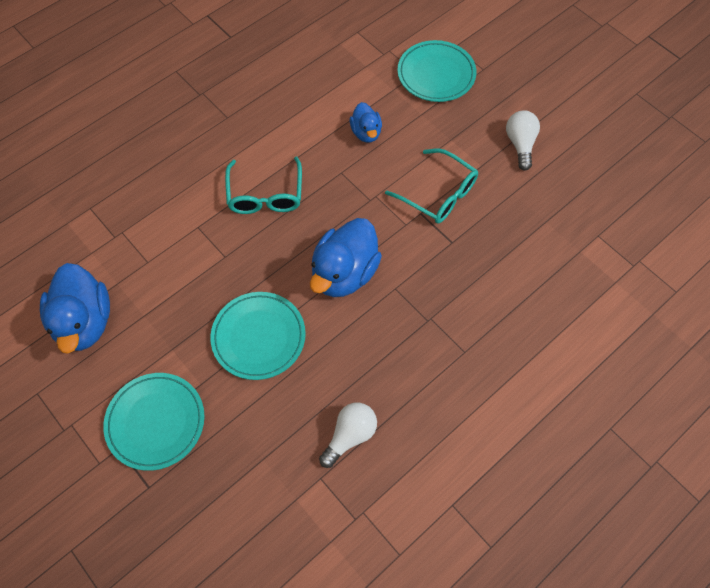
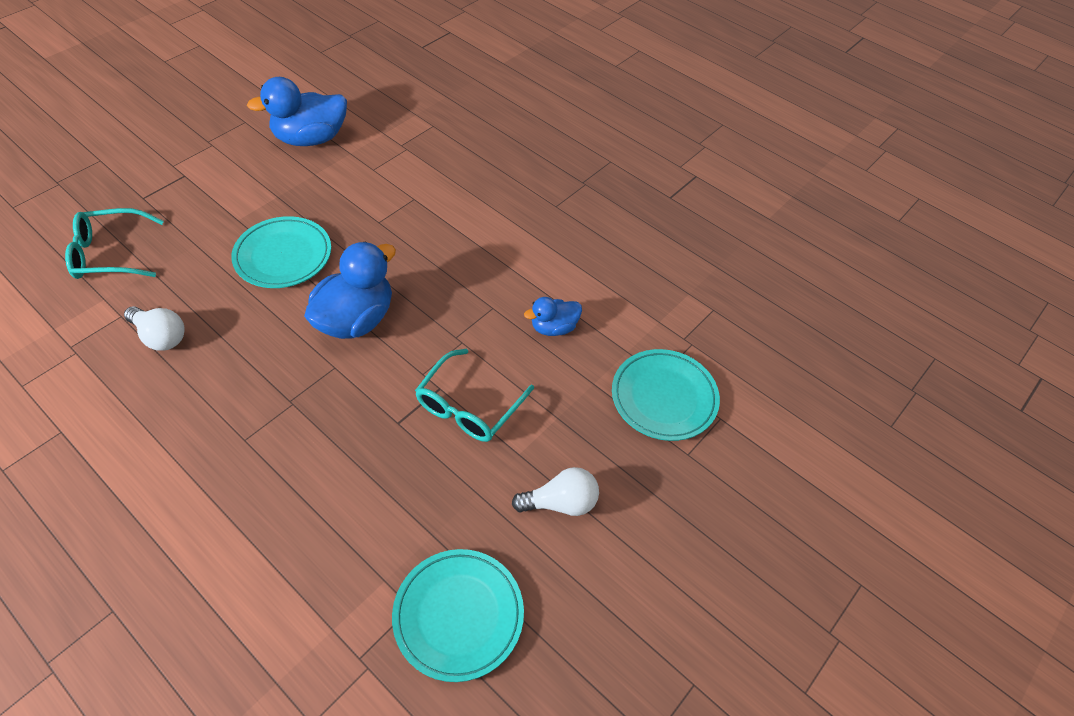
camera: 80 degrees right, 10 degrees down
(156, 422) = (204, 195): turquoise plate -> turquoise plate (458, 615)
(265, 195) = (455, 245): turquoise glasses -> turquoise glasses (109, 254)
(344, 273) = (356, 319): blue duck -> blue duck turned 105 degrees clockwise

